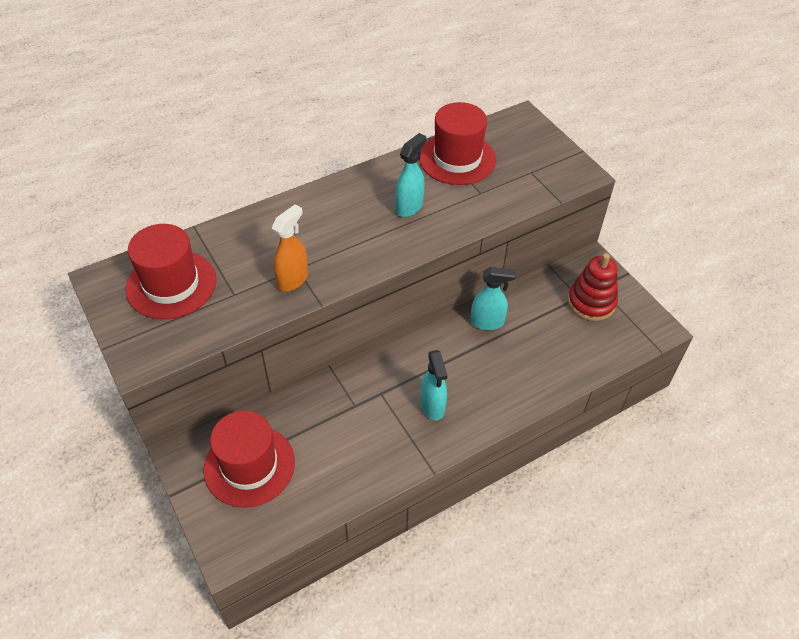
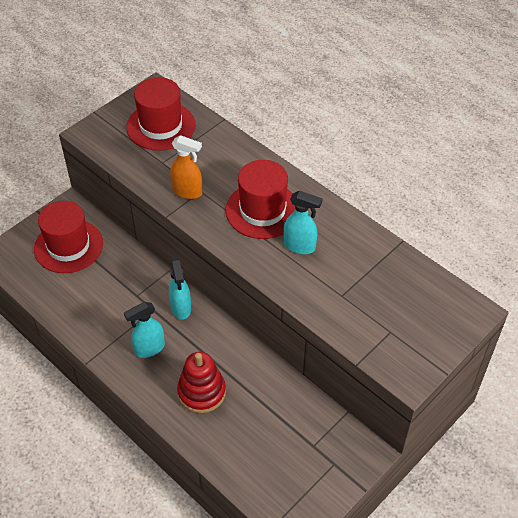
camera: 75 degrees right, 0 degrees up
(457, 159) = (382, 268): red hat -> red hat (262, 210)
(487, 322) = (253, 372): turquoise spray bottle -> turquoise spray bottle (181, 308)
(591, 302) = (309, 458): red stacking toy -> red stacking toy (201, 392)

